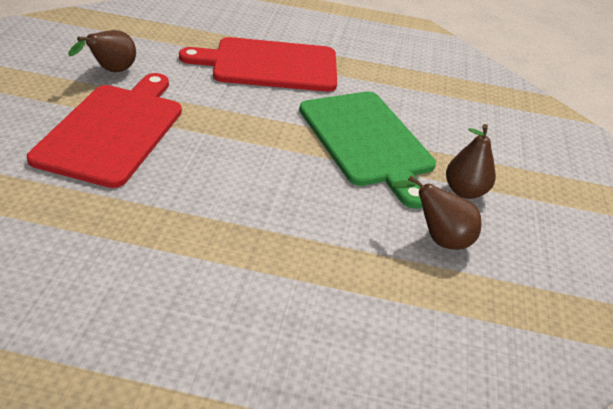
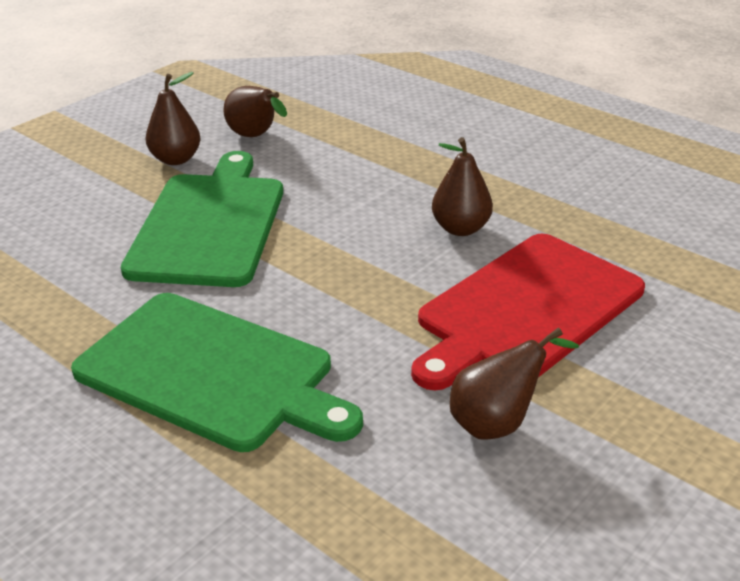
camera: 145 degrees left, 5 degrees down
(187, 182) = (461, 229): none -> brown pear
(269, 65) = (212, 373): red cutting board -> green cutting board

